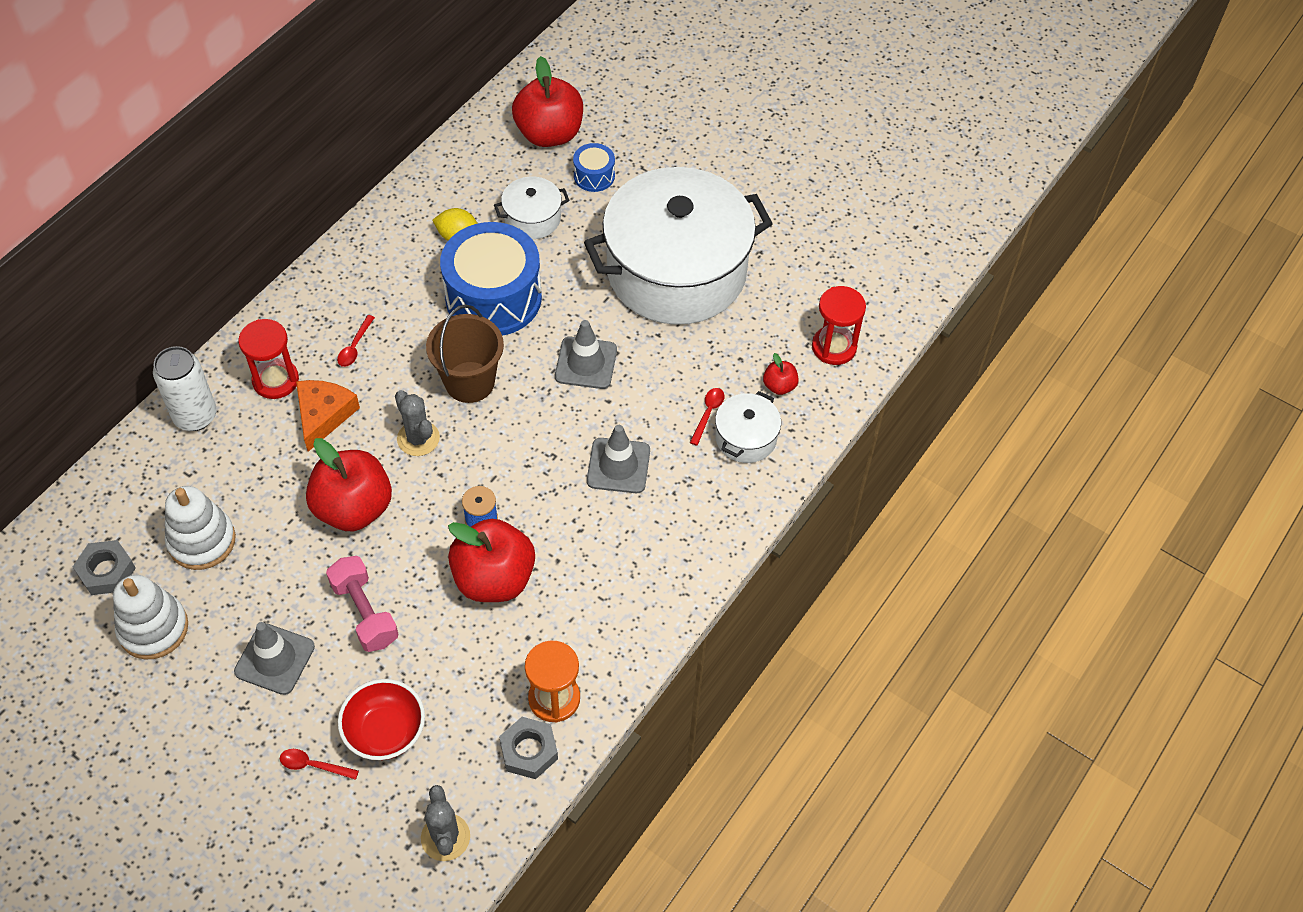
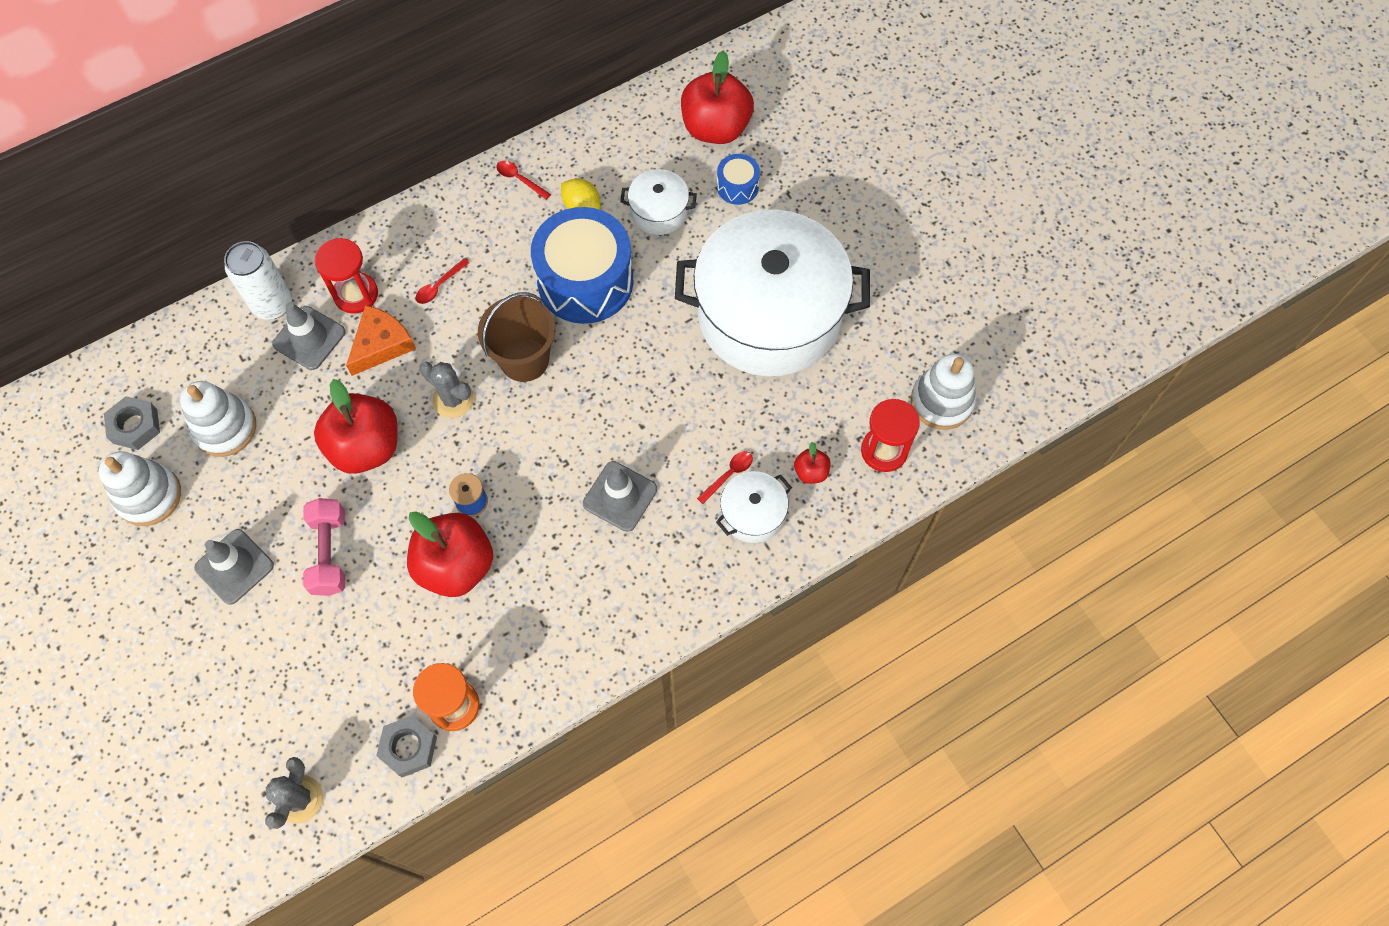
camera: 25 degrees right, 10 degrees up
(313, 765) = (221, 682): red spoon -> red spoon (519, 179)
(385, 731) = (295, 675): red bowl -> none
(418, 438) = (453, 399): grey cactus -> grey cactus turned 45 degrees counterclockwise
(586, 363) = (639, 379): grey traffic cone -> grey traffic cone (309, 338)
(862, 291) = (941, 401): none -> white stacking toy

